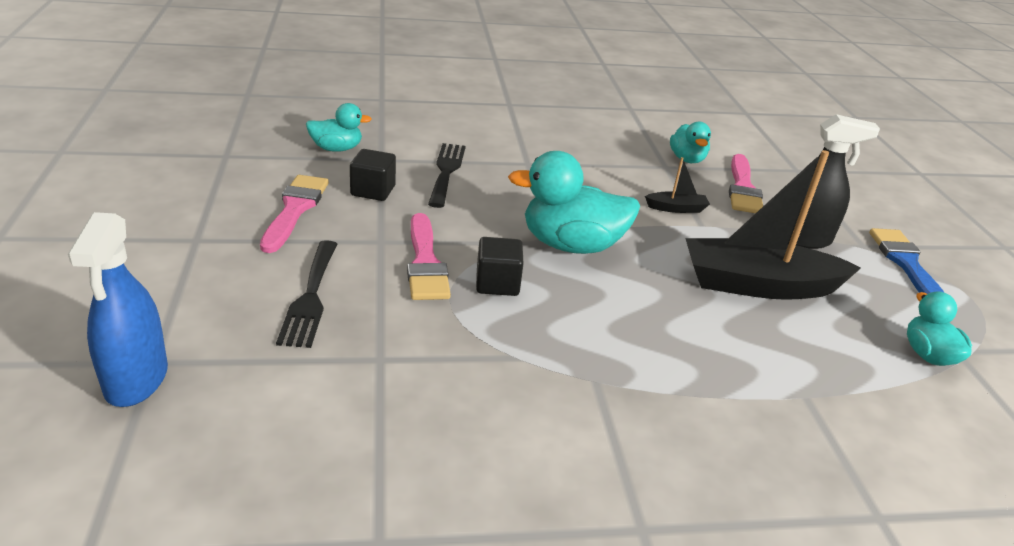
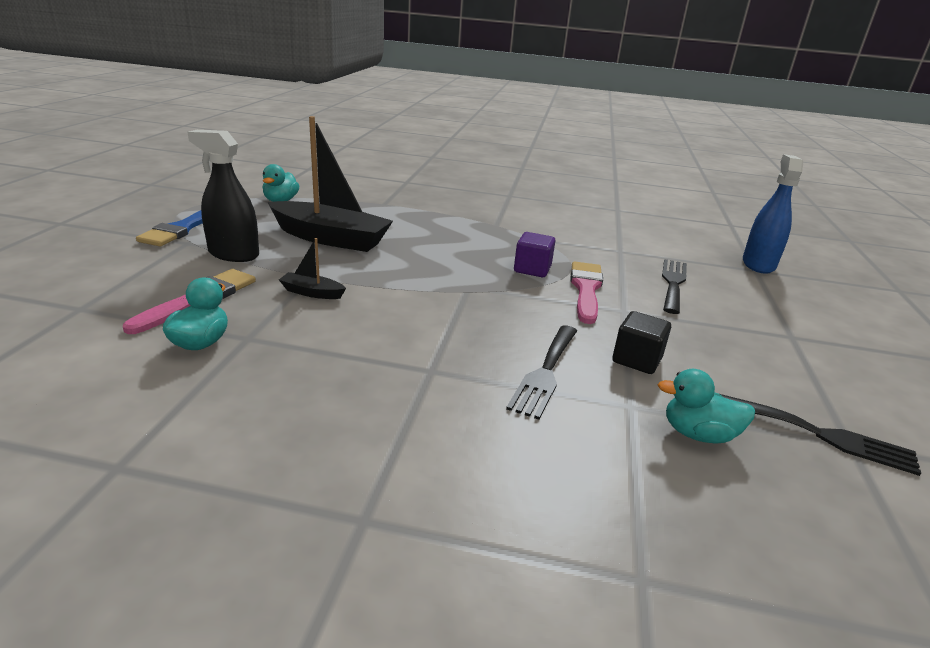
camera: 160 degrees left, 5 degrees down
(243, 158) = (822, 435): none -> black fork
(295, 210) = (716, 350): pink brush -> none
(497, 283) = (532, 269): black cube -> purple cube
(571, 245) = (453, 282): turquoise duck -> none

